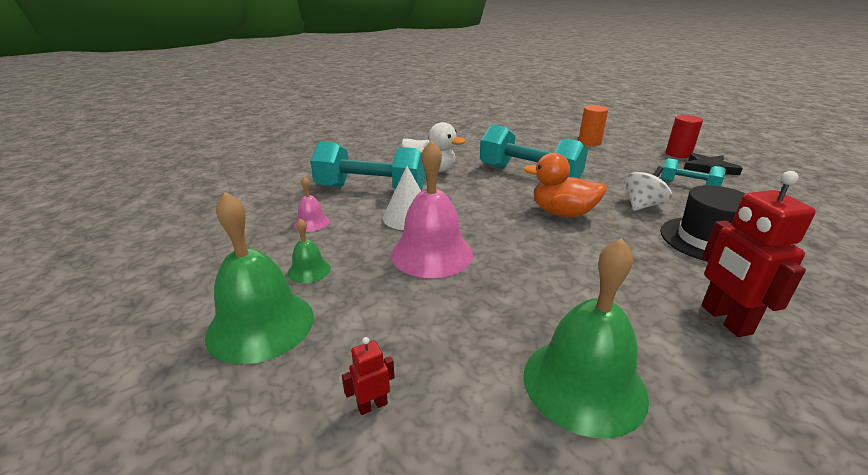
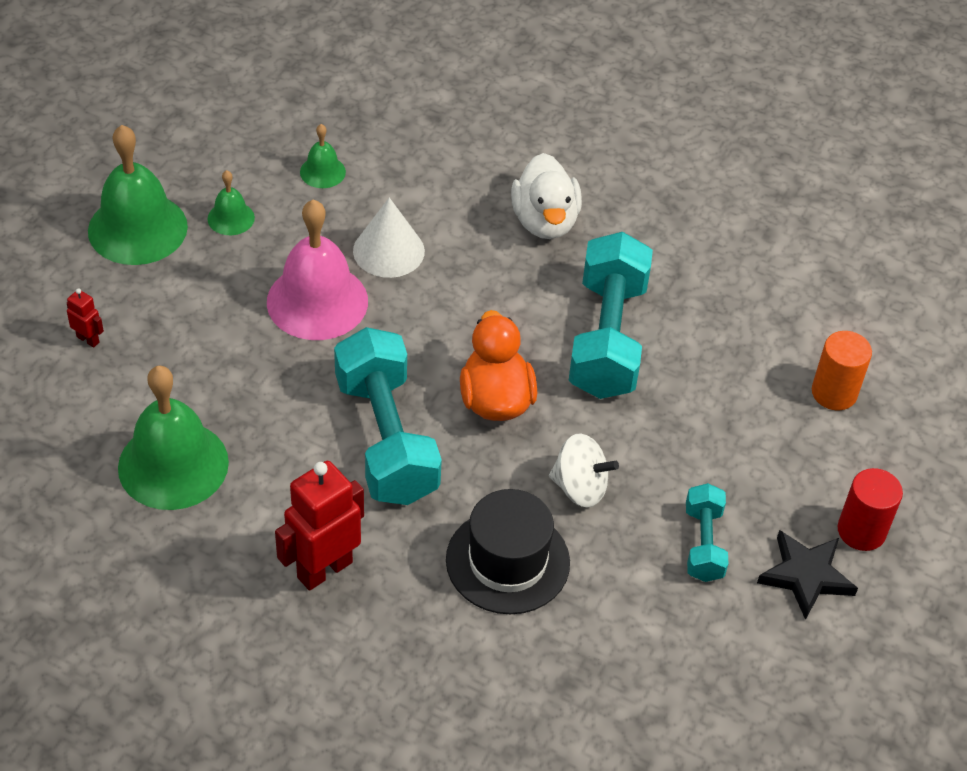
camera: 60 degrees right, 20 degrees up
(311, 222) = (322, 172): pink bell -> green bell
(371, 190) = (439, 185): turquoise dumbbell -> turquoise dumbbell (386, 439)

